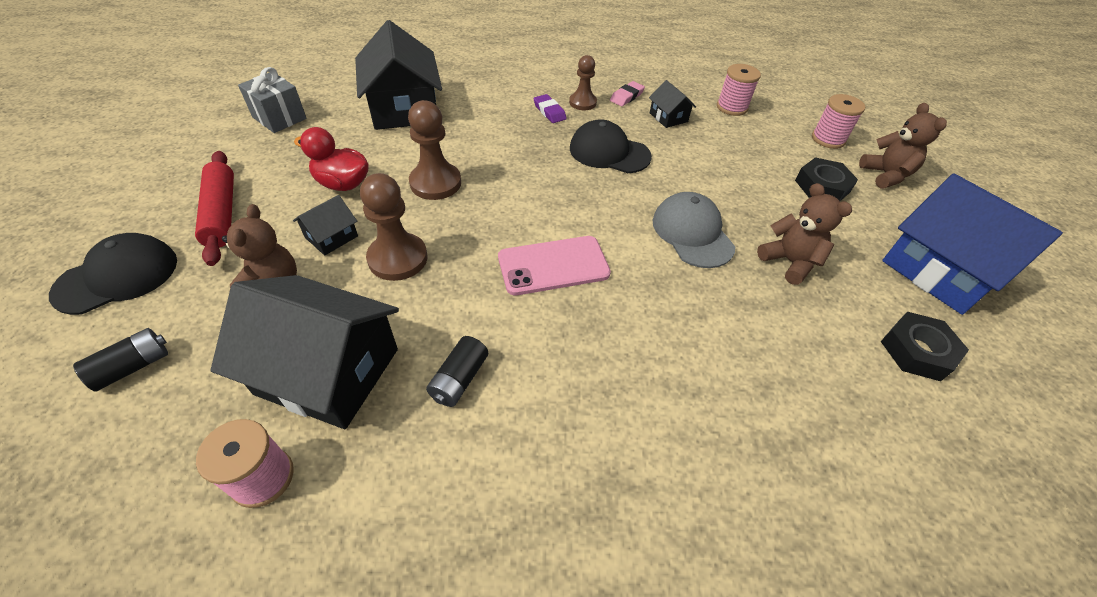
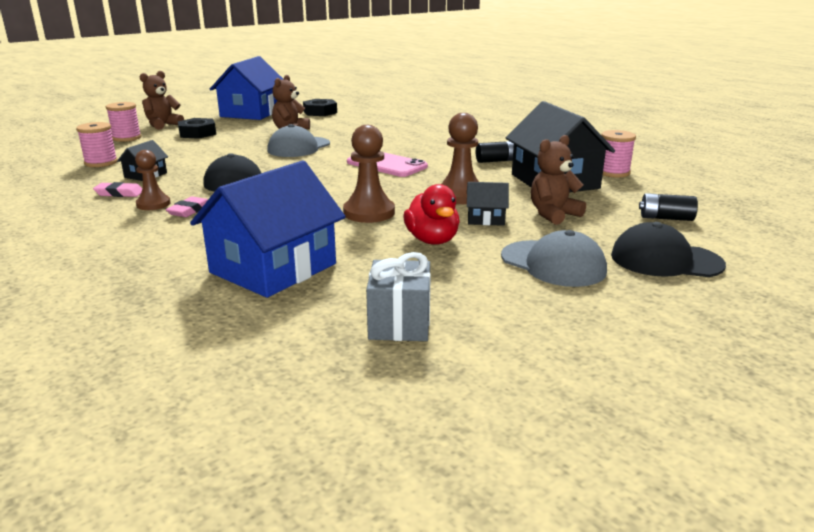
camera: 125 degrees left, 25 degrees down
(221, 213) = (553, 264): red rolling pin -> grey cap
(404, 108) = (273, 268): black house -> blue house
(549, 111) = (189, 210): purple eraser -> pink eraser

